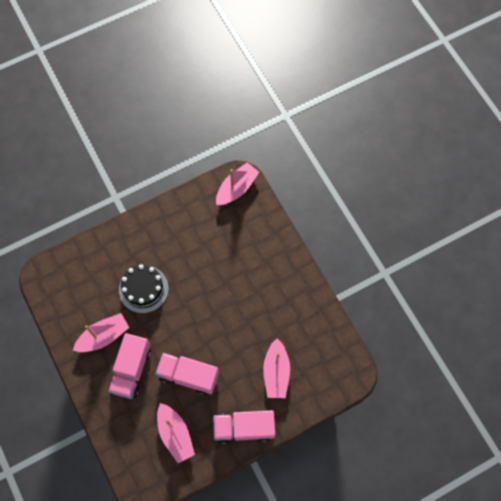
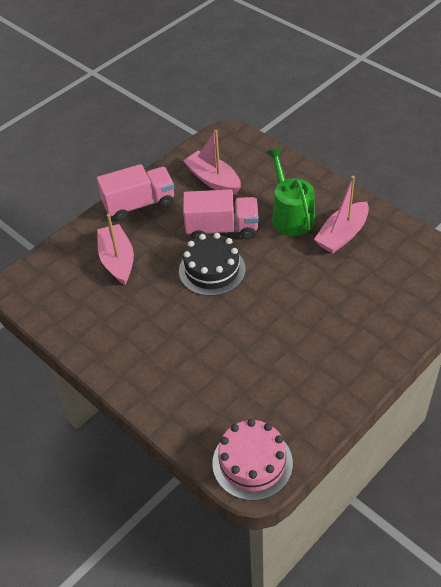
camera: 165 degrees right, 20 degrees down
(131, 370) = (290, 216): pink truck -> green watering can
(143, 289) = (322, 294): black cake -> black cake (212, 270)
(236, 188) = (252, 463): pink boat -> pink cake

